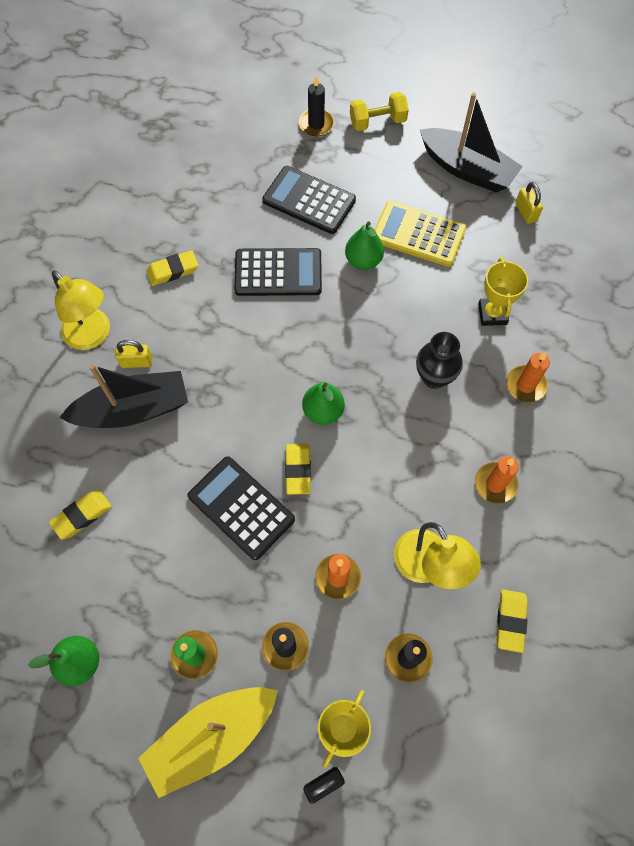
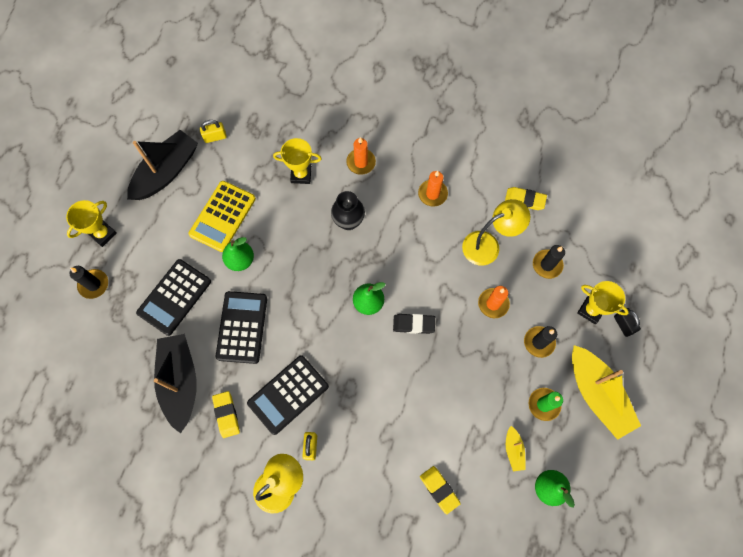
camera: 85 degrees left, 5 degrees up
(131, 612) = (513, 450): none -> yellow boat
(133, 410) = (353, 449): black boat -> black boat (180, 382)
(241, 508) = (440, 367): black calculator -> black calculator (288, 394)
(298, 470) = (413, 324): yellow eraser -> black eraser
(377, 122) = (103, 234): yellow dumbbell -> yellow trophy

